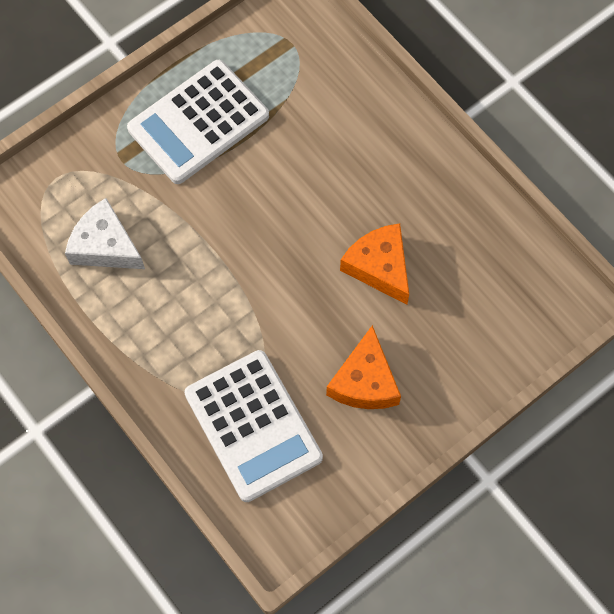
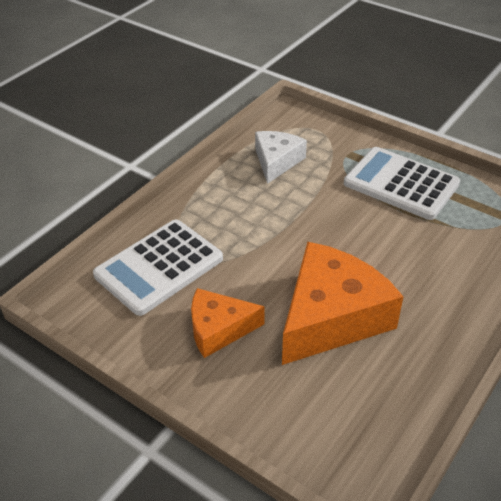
camera: 75 degrees right, 25 degrees down
(379, 267) = (331, 317): orange cheese -> orange cheese, size x1.73

